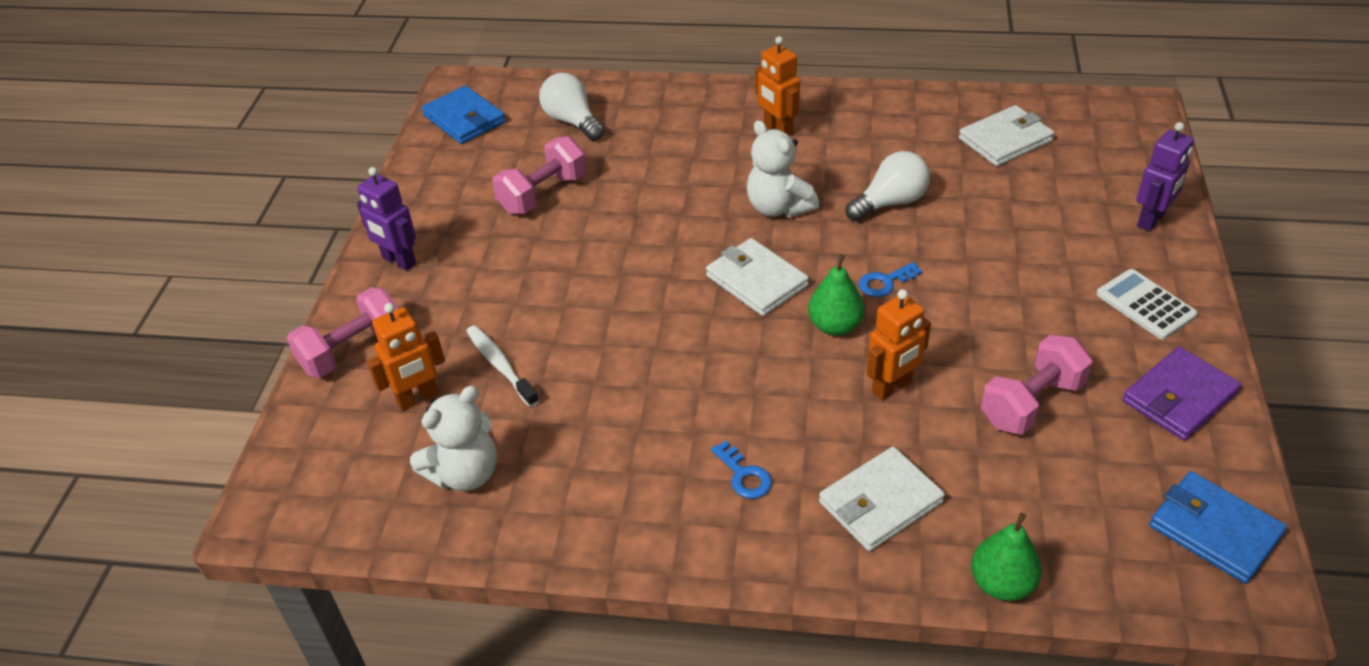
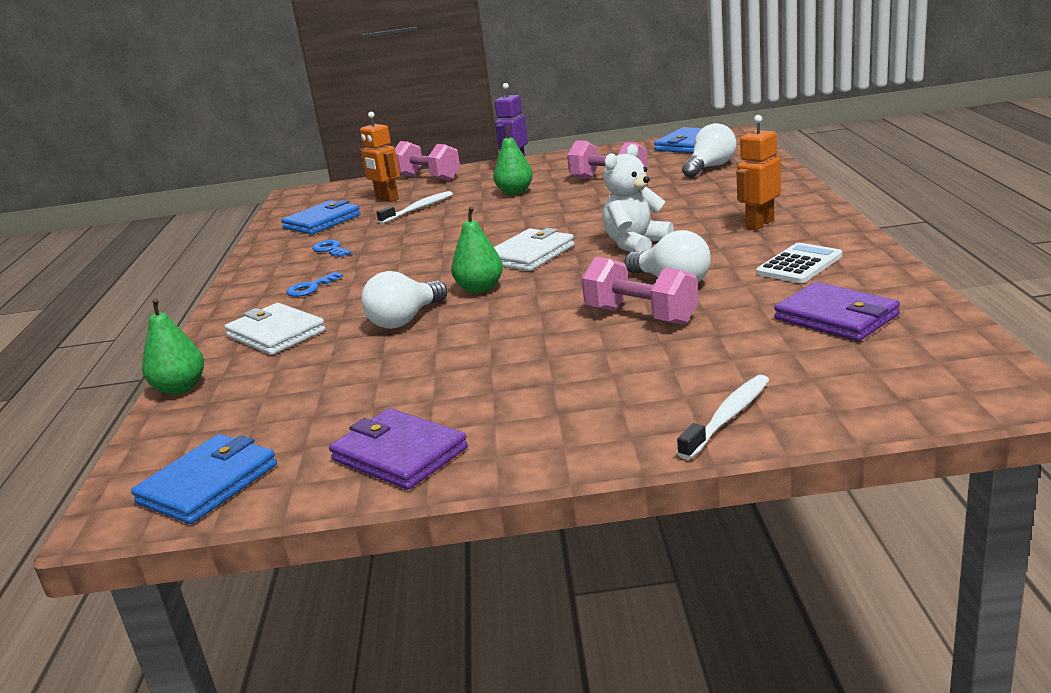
camera: 80 degrees right, 20 degrees down
(465, 473) = (322, 222): white teddy bear -> blue wallet
(514, 272) = (515, 192): none -> green pear
(885, 282) = (545, 297): blue key -> blue key (330, 249)
(892, 387) = (405, 320): orange robot -> white light bulb
(1005, 140) = (836, 317): white wallet -> purple wallet
(1031, 403) = (388, 378): pink dumbbell -> pink dumbbell (641, 316)
(1145, 305) = (554, 424): white calculator -> white calculator (799, 264)
(1151, 220) = (728, 417): purple robot -> white toothbrush

